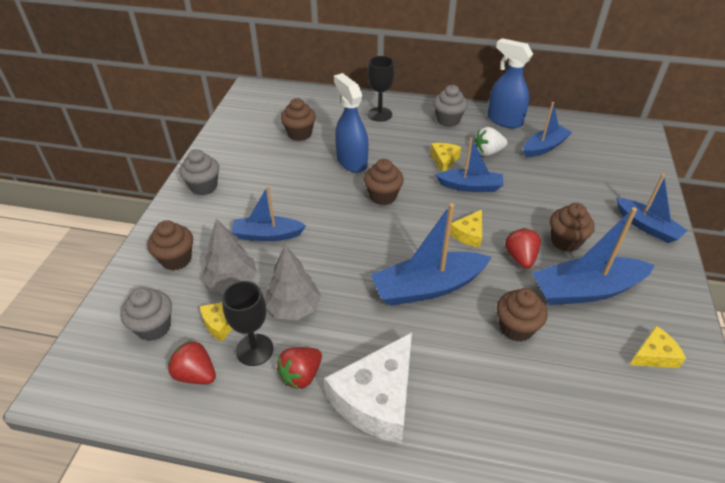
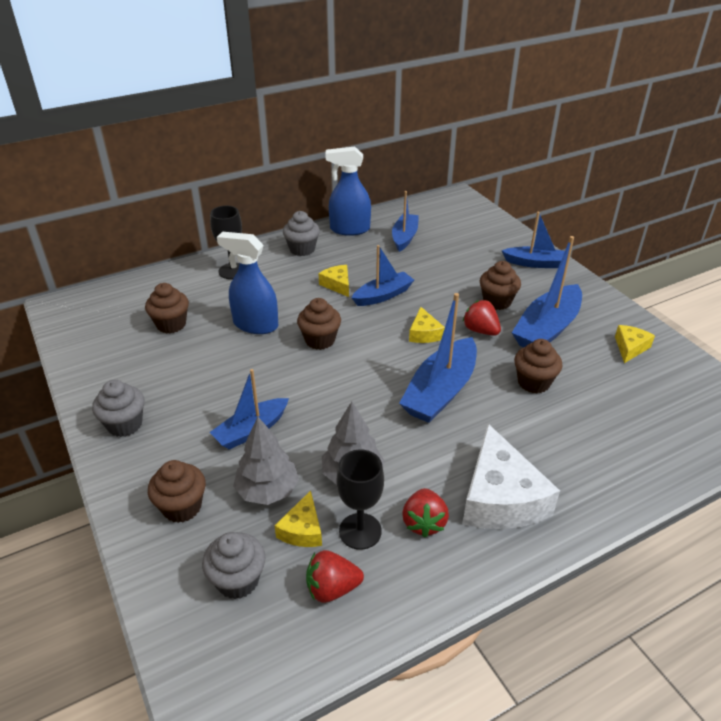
camera: 40 degrees left, 5 degrees down
(488, 152) = (366, 261): white strawberry -> none

